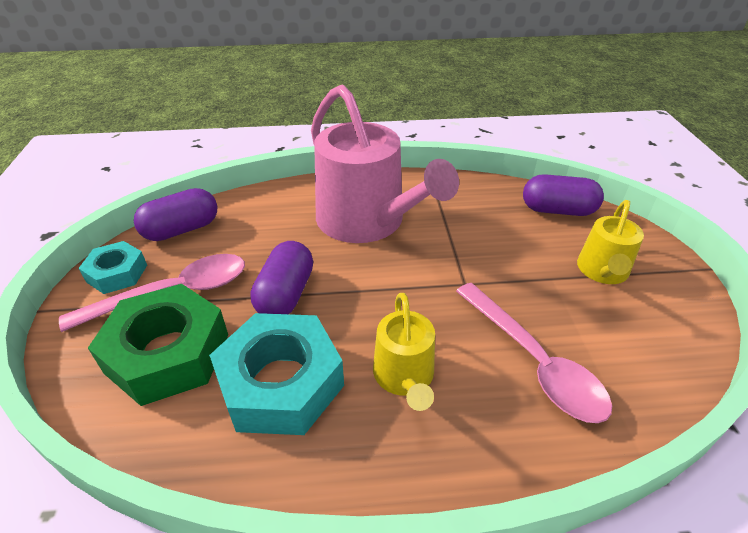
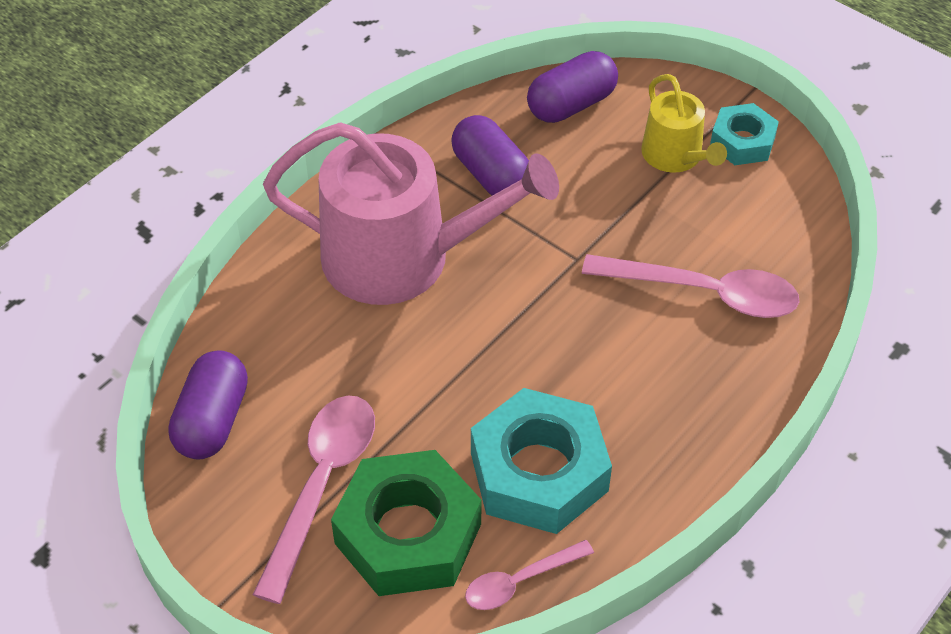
camera: 45 degrees left, 10 degrees up
(117, 273) = (226, 518): turquoise nut -> turquoise nut (742, 141)
(173, 441) = (519, 581): none -> pink spoon
(285, 294) = (432, 398): purple capsule -> purple capsule (491, 175)
(404, 377) = (626, 385): yellow watering can -> none

